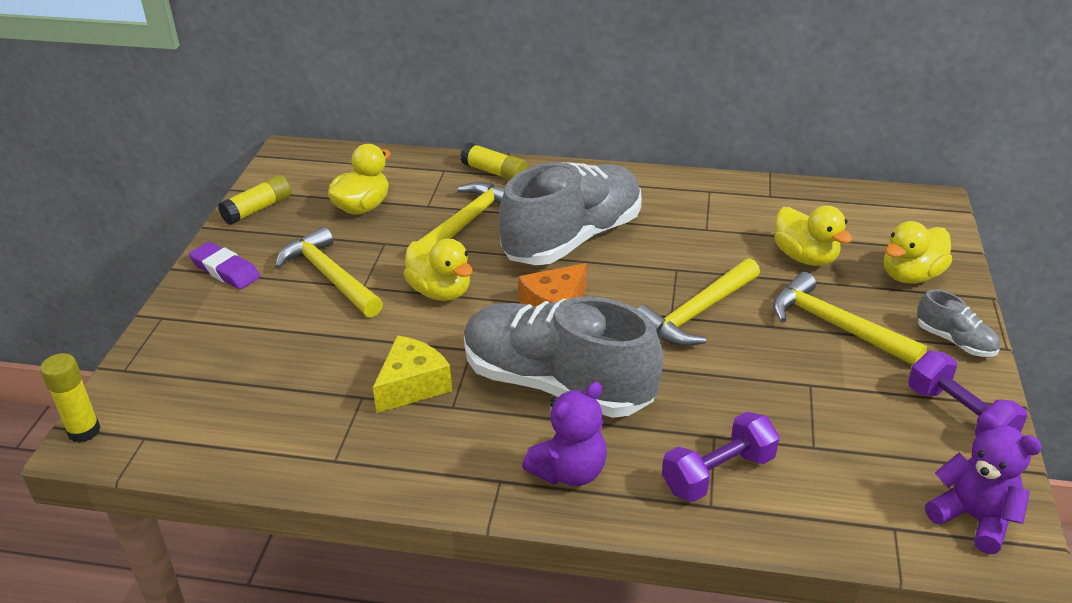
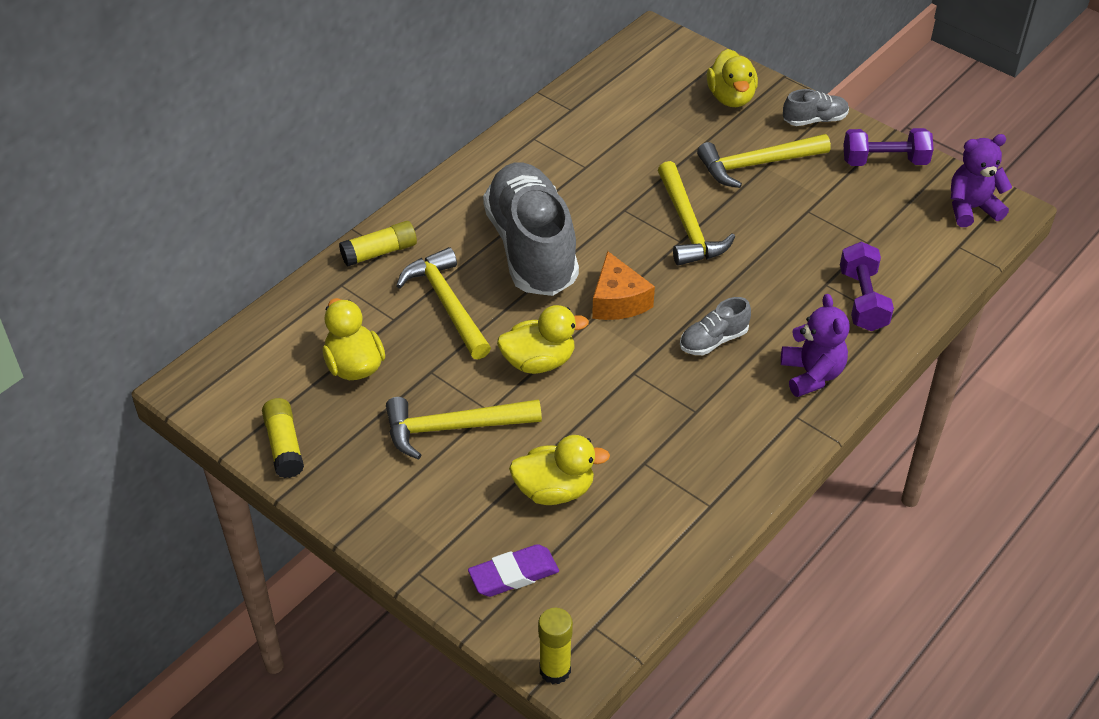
camera: 60 degrees left, 10 degrees up
(225, 270) = (377, 502): purple eraser -> purple eraser (513, 574)
(412, 385) = (653, 426): yellow cheese -> none
(557, 384) = (713, 340): grey shoe -> grey shoe, size x0.43
(805, 257) = (667, 135): yellow duck -> yellow duck (554, 490)

